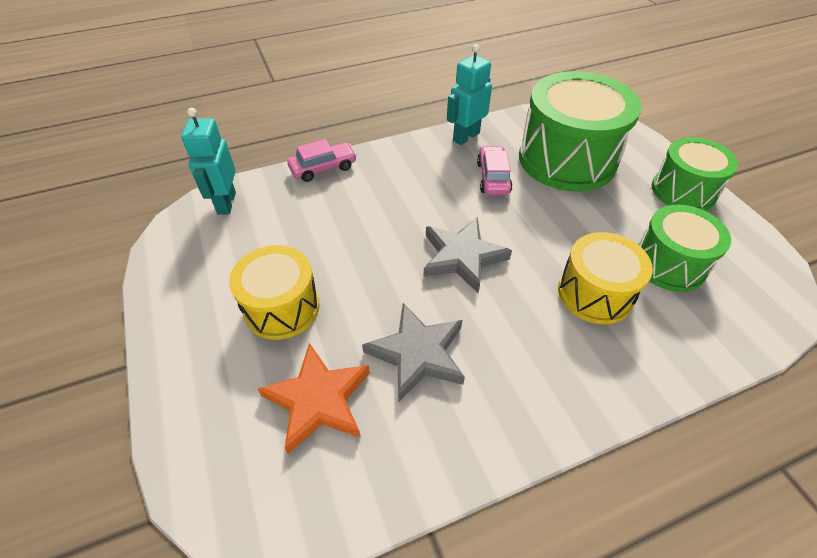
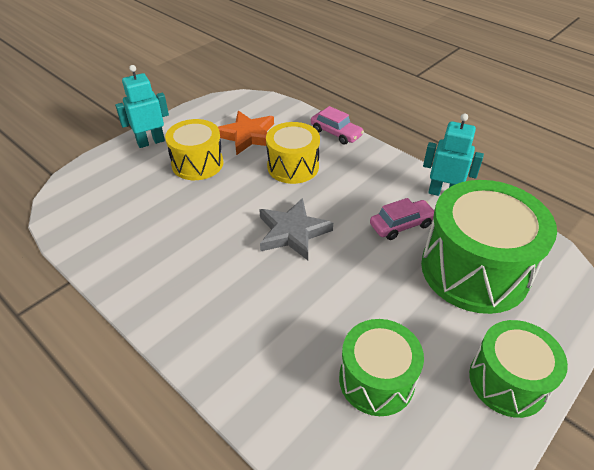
camera: 65 degrees right, 5 degrees down
(226, 203) = (270, 108): turquoise robot -> turquoise robot (151, 142)
(318, 400) = (137, 203): orange star -> orange star (247, 136)
(418, 354) = (189, 235): grey star -> none
(595, 293) = (302, 326): yellow drum -> yellow drum (293, 166)

